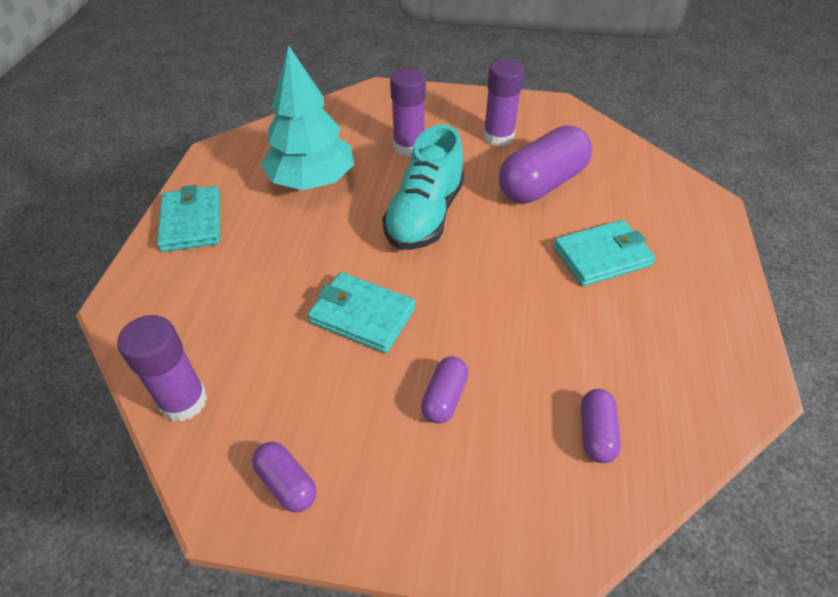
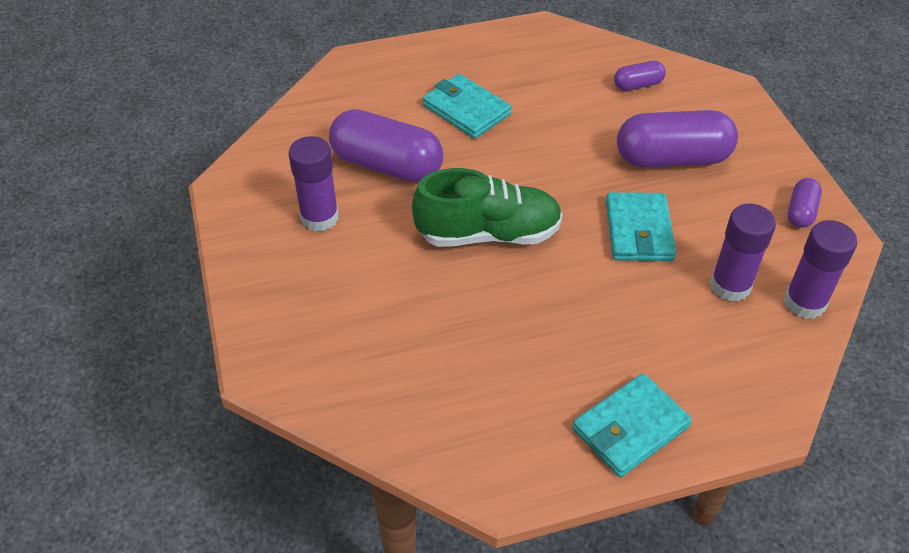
camera: 115 degrees left, 0 degrees up
(312, 180) = (492, 351): turquoise tree -> none
(409, 147) = (379, 288): purple glue stick -> purple glue stick (730, 286)
(425, 216) = (488, 234): turquoise shoe -> green shoe
(444, 397) = (672, 158): purple capsule -> purple capsule, size x2.05

